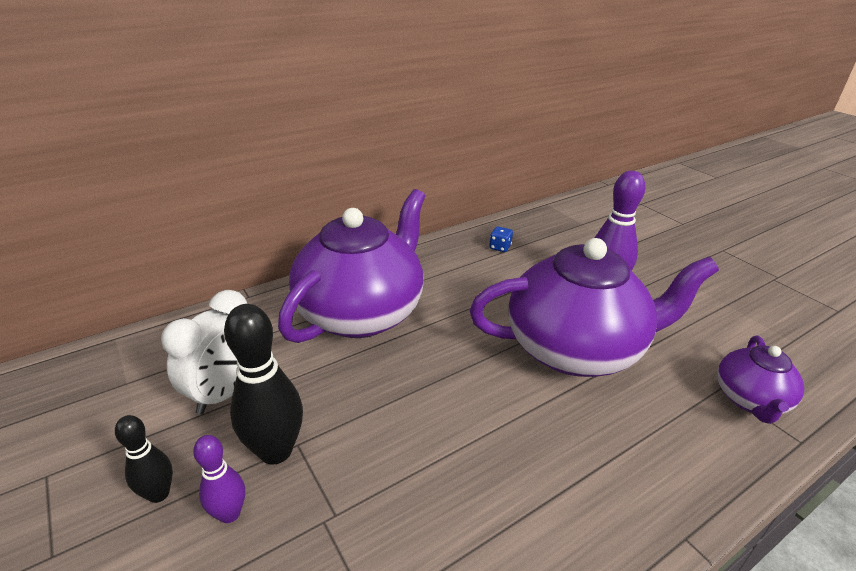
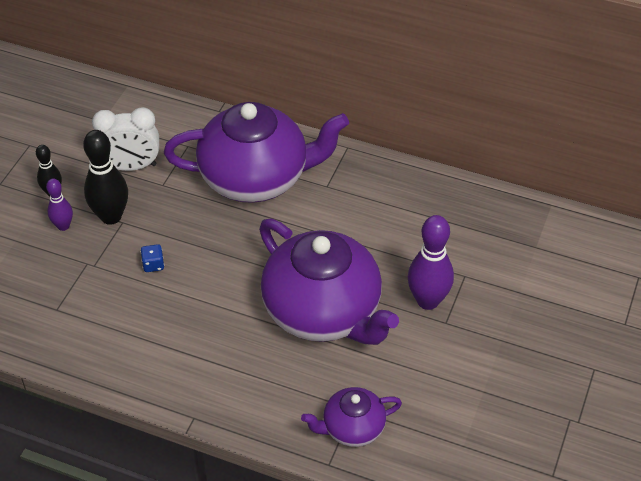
camera: 55 degrees right, 15 degrees up
(500, 247) = (426, 209): blue dice -> blue dice (153, 265)

